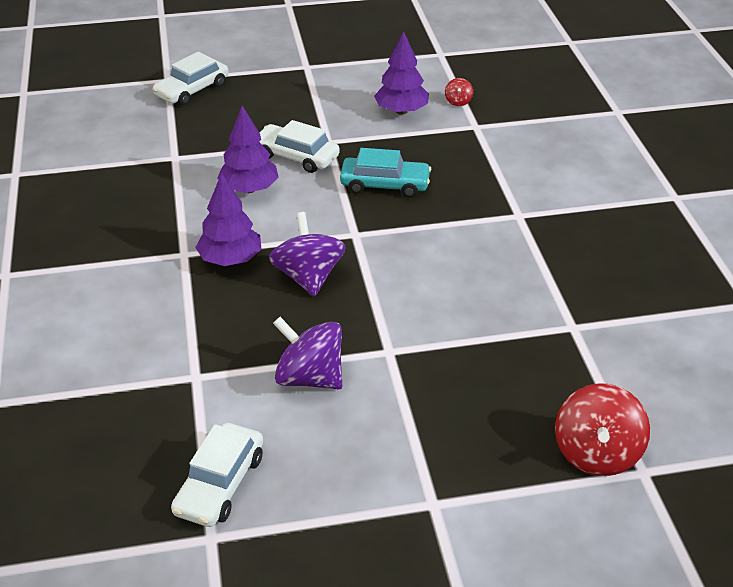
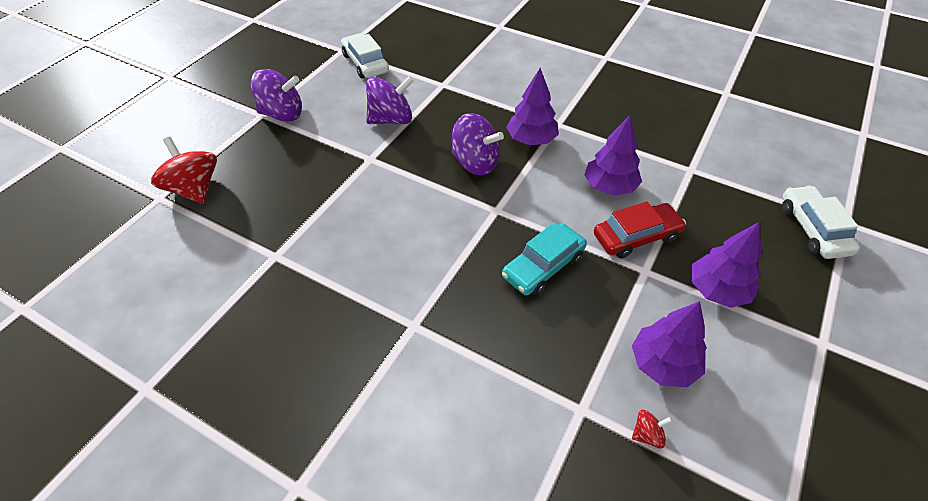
camera: 130 degrees right, 10 degrees up
(296, 156) = (636, 236): white car -> red car
(309, 110) = (717, 290): none -> purple tree
(409, 484) = (282, 114): none -> purple spinning top
(458, 101) = (647, 435): red spinning top -> red spinning top turned 120 degrees clockwise

